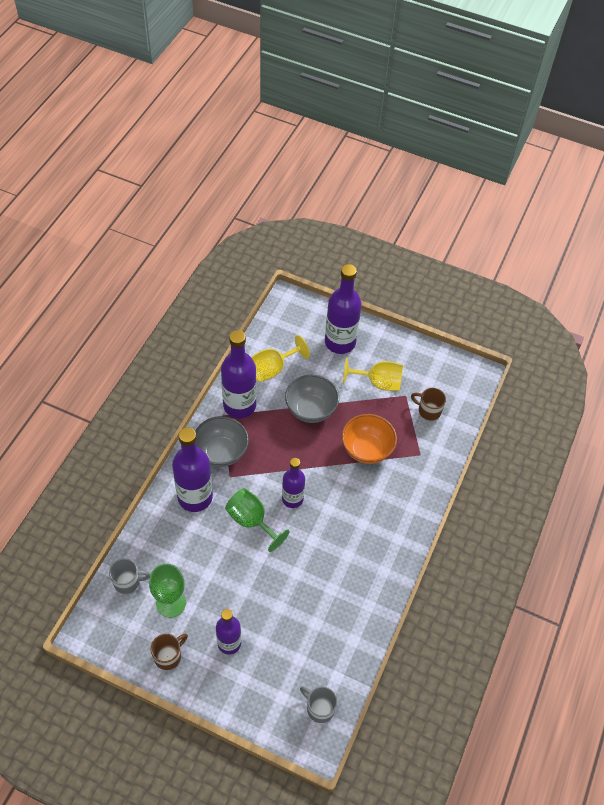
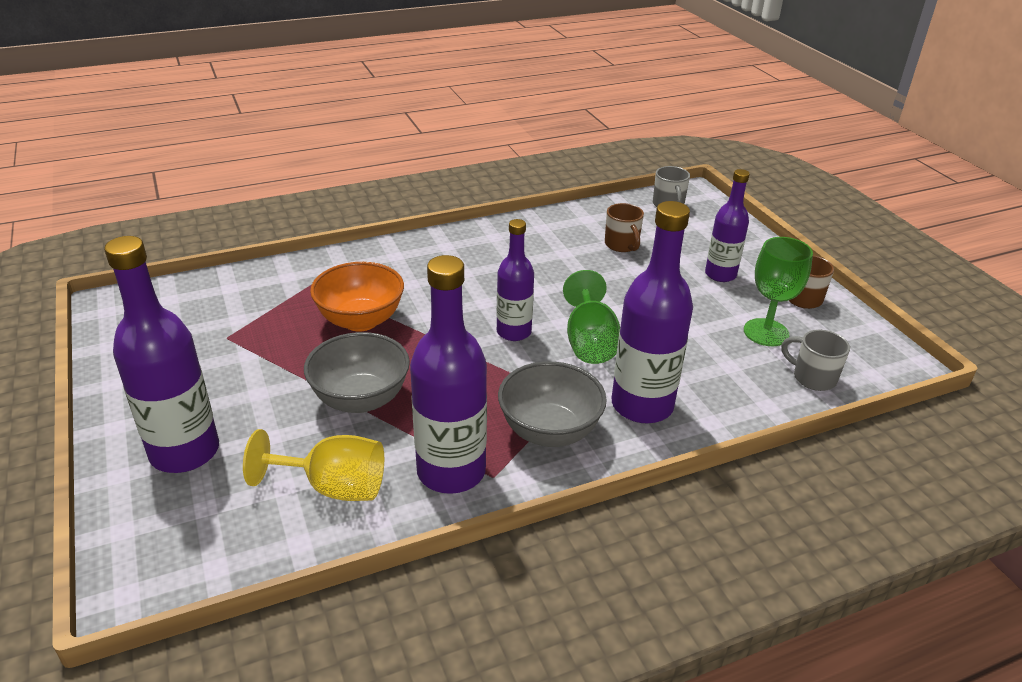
camera: 135 degrees left, 20 degrees down
(378, 382) = (229, 370): yellow goblet -> none
(428, 410) = (231, 309): brown mug -> brown mug (622, 245)

